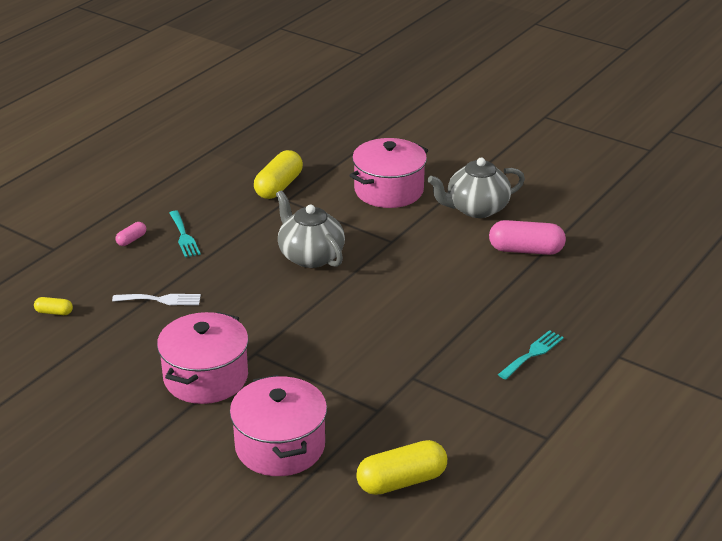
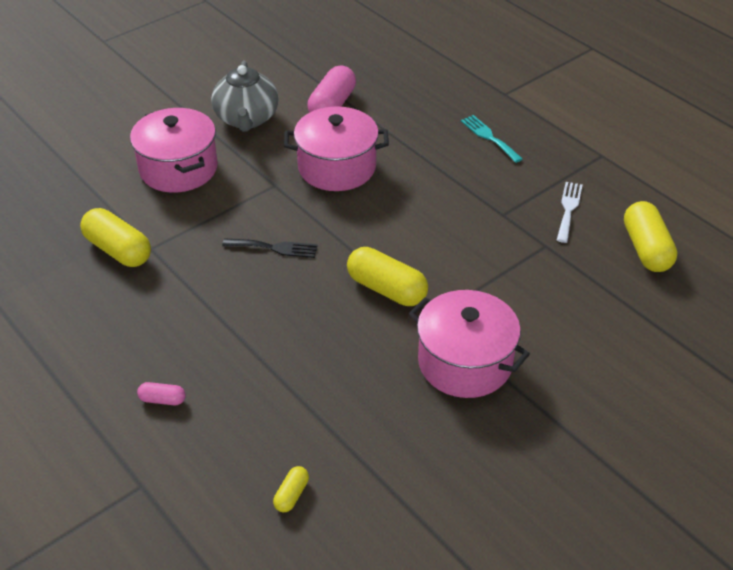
camera: 75 degrees left, 10 degrees up
(131, 240) = (162, 400): pink capsule -> pink capsule turned 45 degrees counterclockwise
(161, 300) = (306, 384): white fork -> white fork (568, 209)
(184, 236) = (181, 348): turquoise fork -> none
(280, 446) = (587, 321): pink pot -> pink pot (337, 167)
(281, 322) = (386, 289): none -> yellow capsule
(310, 256) = (274, 248): grey teapot -> black fork

